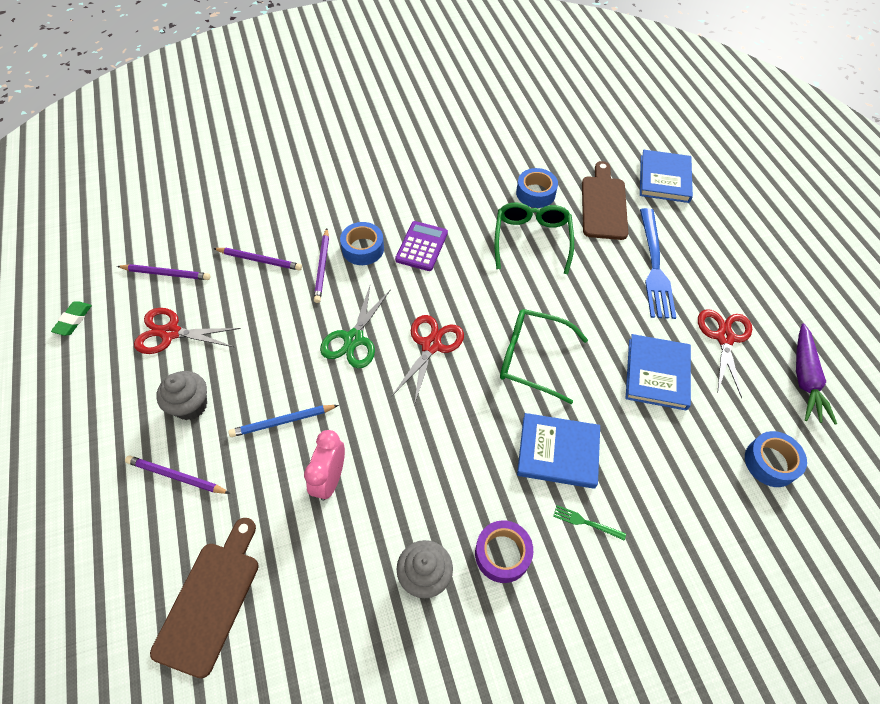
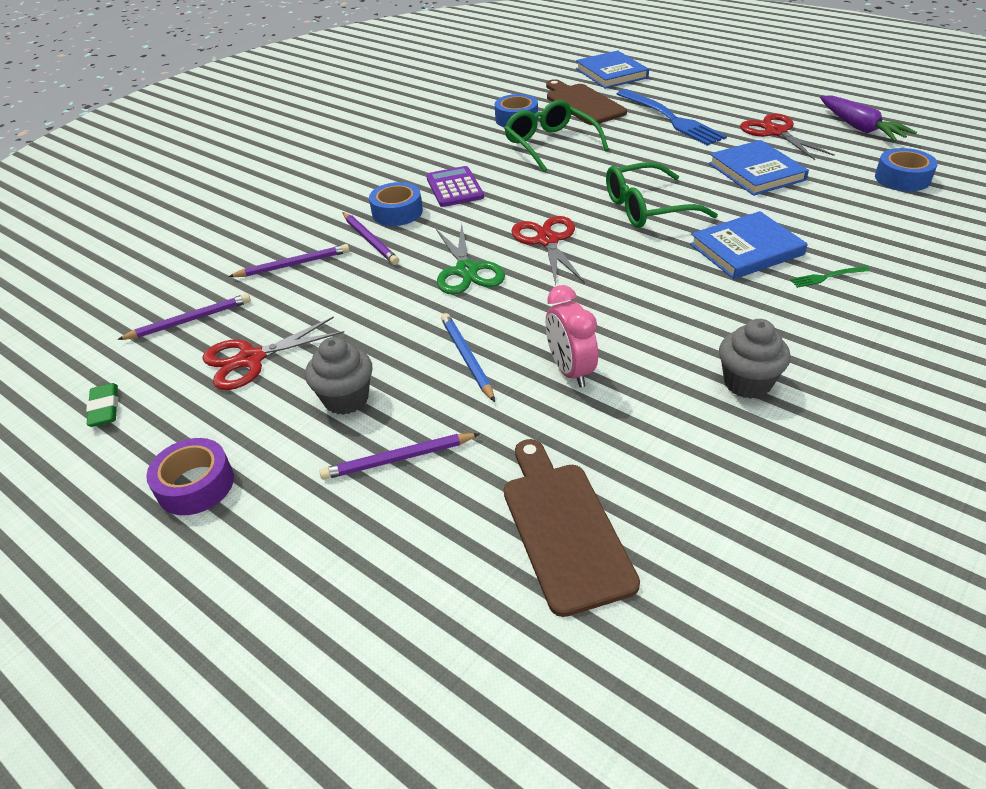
camera: 30 degrees left, 15 degrees down
(283, 421) = (467, 358): blue pencil -> blue pencil turned 120 degrees clockwise
(502, 554) = (791, 331): purple tape -> purple tape (195, 485)

